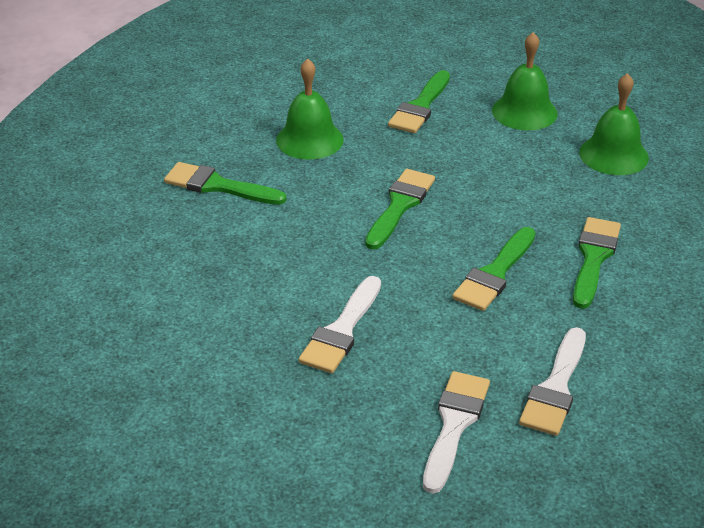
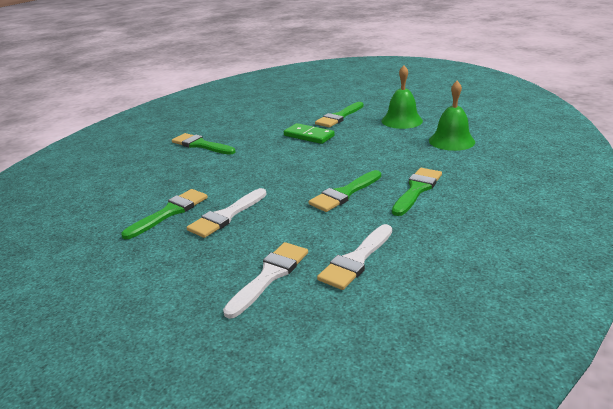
camera: 15 degrees right, 10 degrees down
(309, 139) = (266, 128): green bell -> none
(389, 154) = (309, 136): none -> green domino
(400, 206) = (301, 158): green brush -> green brush (170, 212)

